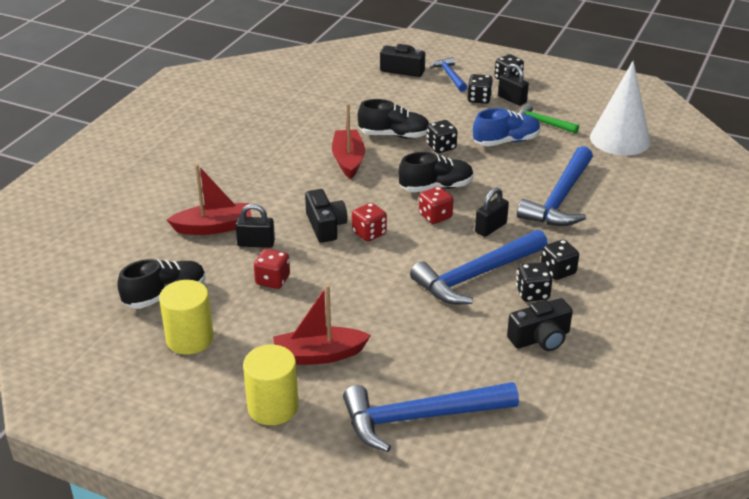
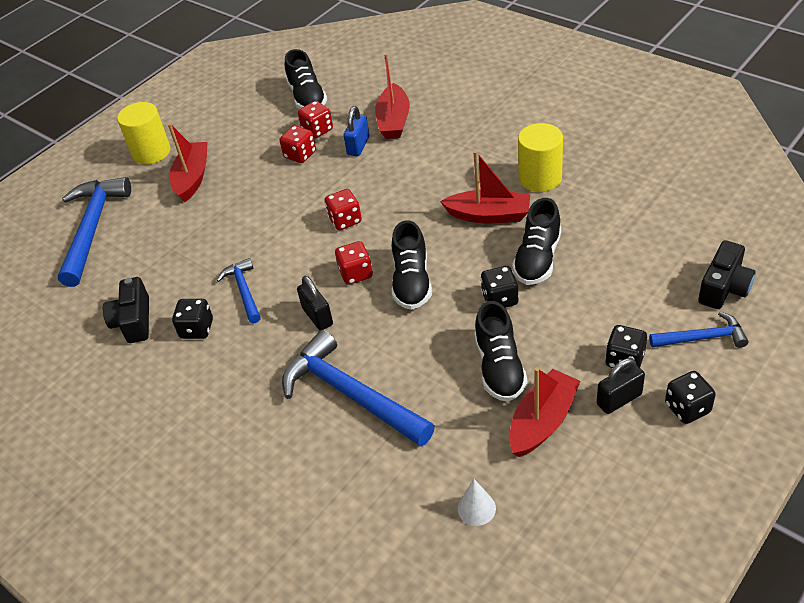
camera: 110 degrees right, 10 degrees up
(190, 339) = (248, 111): yellow cylinder -> yellow cylinder (540, 178)
(228, 276) = (317, 130): none -> red dice
(256, 243) = (358, 146): black padlock -> blue padlock
(325, 226) = (369, 191): black camera -> none
(477, 275) = (244, 291): blue hammer -> blue hammer, size x0.54
(506, 141) = (499, 367): blue shoe -> black shoe
(543, 123) = (542, 421): green hammer -> red boat
(558, 271) = (220, 358): black dice -> none
(620, 139) = (476, 508): white cone -> white cone, size x0.41

